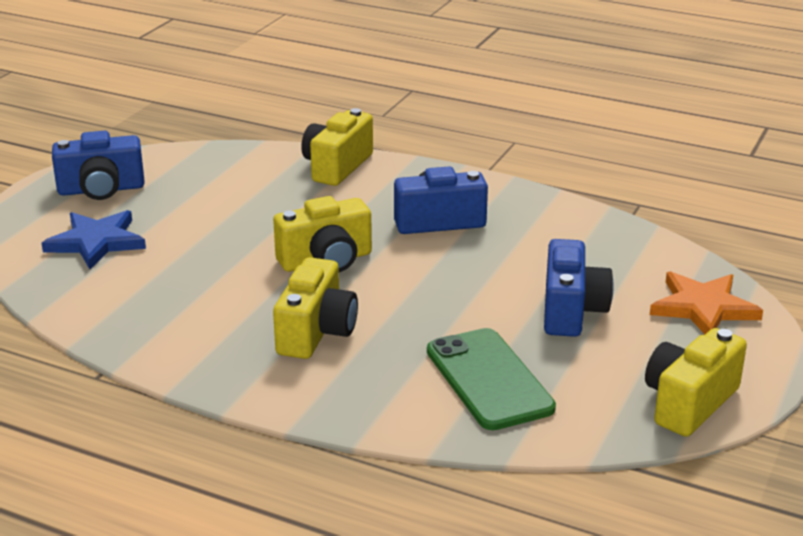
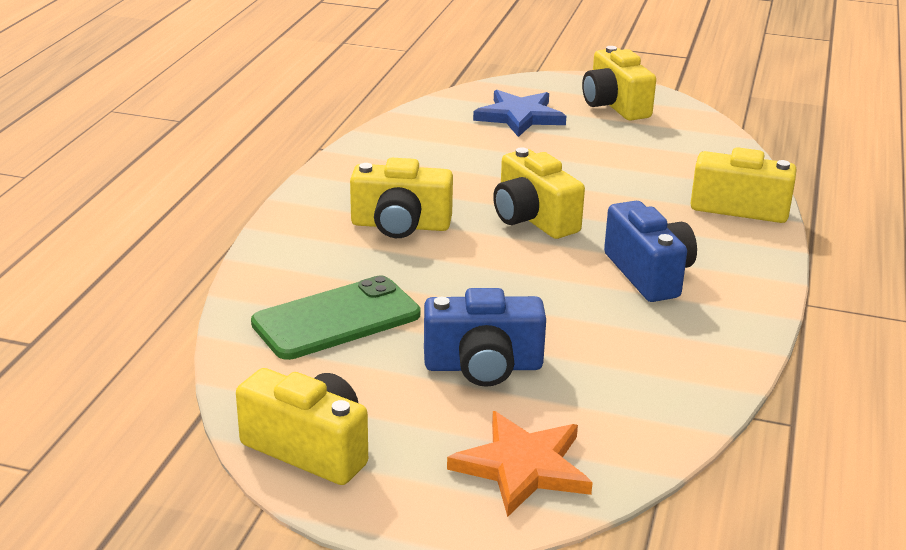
camera: 80 degrees right, 0 degrees up
(101, 189) = (615, 105): blue camera -> yellow camera

